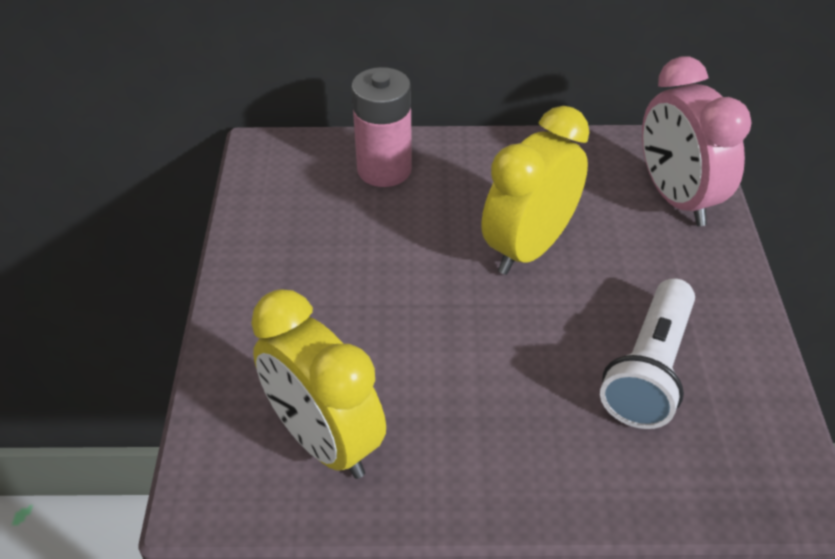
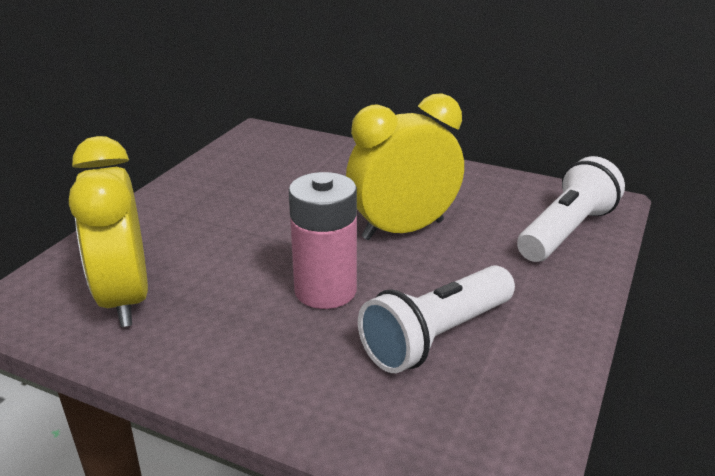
camera: 25 degrees right, 15 degrees down
(384, 169) = (332, 160): pink battery -> pink battery (325, 291)
(677, 198) = (566, 231): pink clock -> white flashlight

